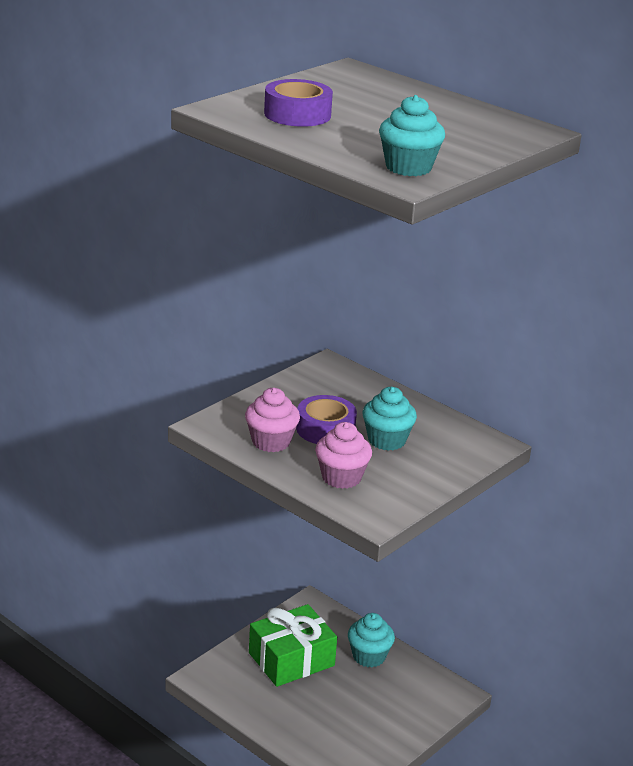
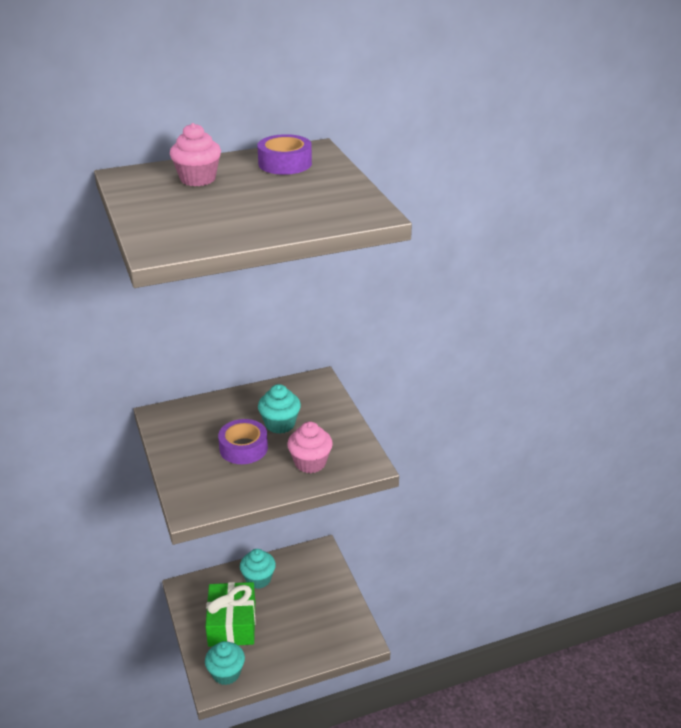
camera: 60 degrees left, 5 degrees up
(271, 442) = (239, 482): pink cupcake -> pink cupcake (198, 179)
(297, 114) = (204, 220): purple tape -> purple tape (285, 163)
(408, 167) = (348, 207): turquoise cupcake -> turquoise cupcake (226, 673)

